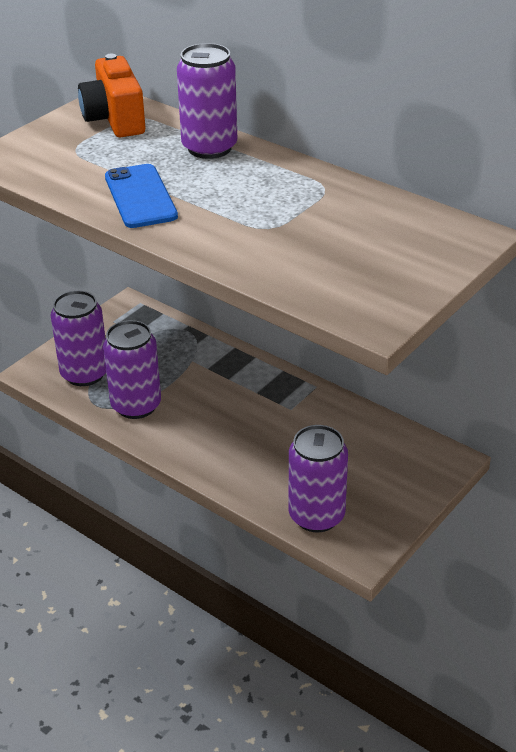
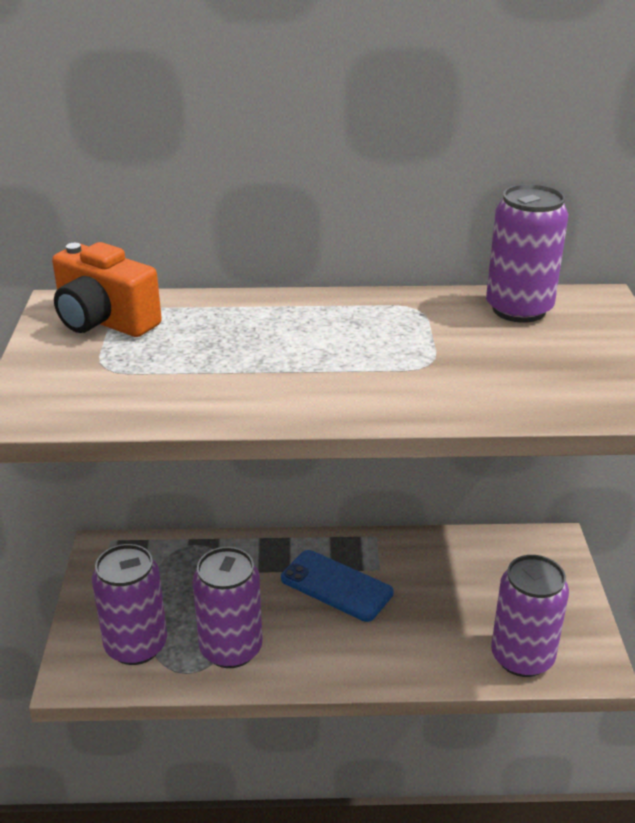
camera: 40 degrees left, 5 degrees down
(140, 197) = (257, 386): blue phone -> blue phone (336, 586)
(209, 148) = (251, 313): purple can -> purple can (519, 309)

